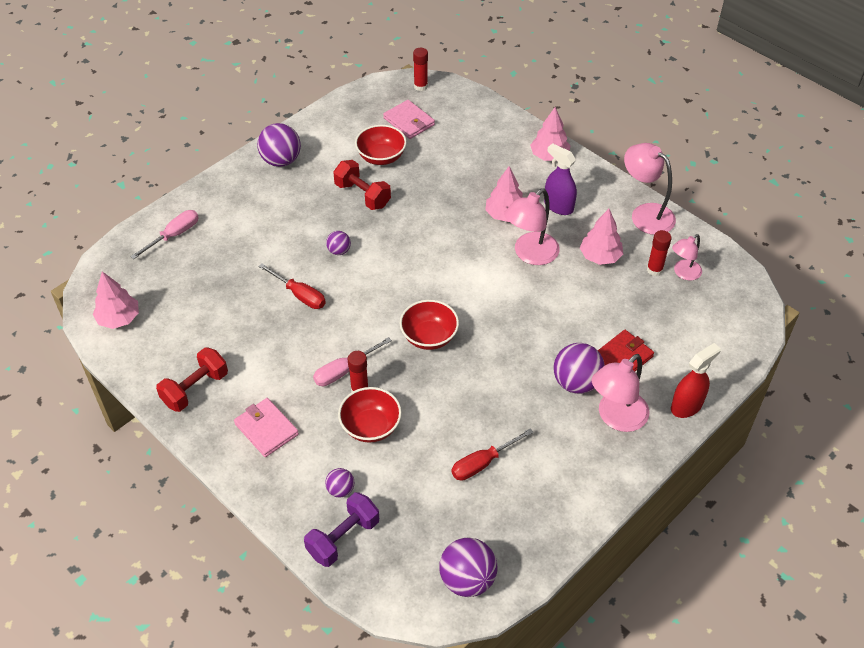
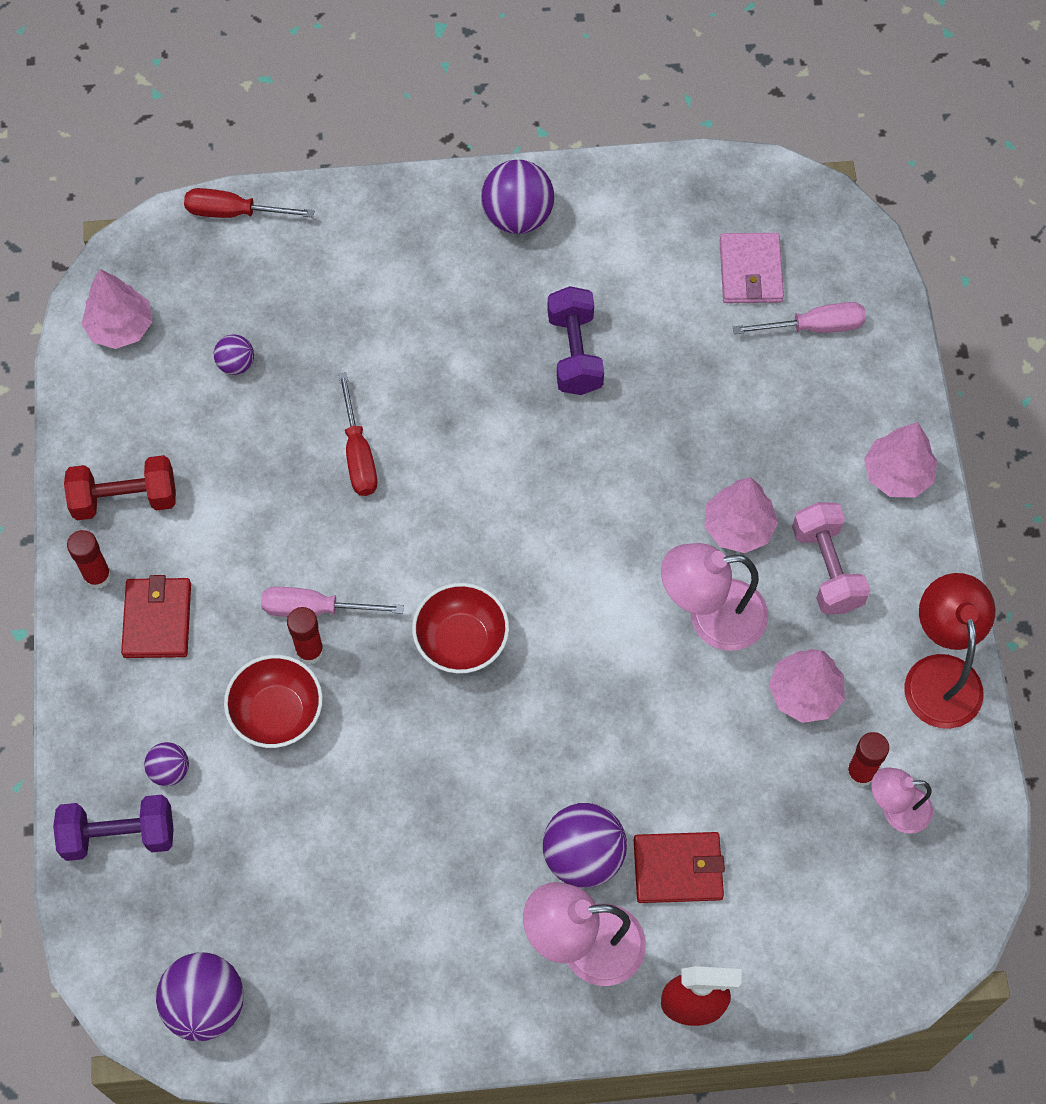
camera: 40 degrees right, 15 degrees up
(174, 235) = (283, 244): pink screwdriver -> pink screwdriver (814, 327)
(266, 429) = (157, 620): pink wallet -> red wallet
(339, 251) = (465, 422): purple ball -> purple ball (236, 364)
(362, 195) = (574, 353): red dumbbell -> purple dumbbell
(381, 157) = (656, 306): red bowl -> none
(420, 86) = (825, 219): red glue stick -> red glue stick (97, 576)
(483, 463) = (362, 871): red screwdriver -> red screwdriver (234, 213)
(558, 206) = (826, 568): purple spray bottle -> pink dumbbell
(645, 214) = (940, 674): pink lamp -> red lamp

